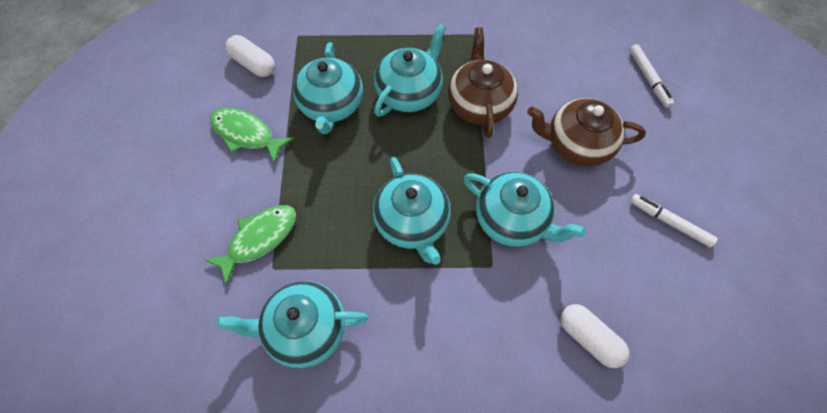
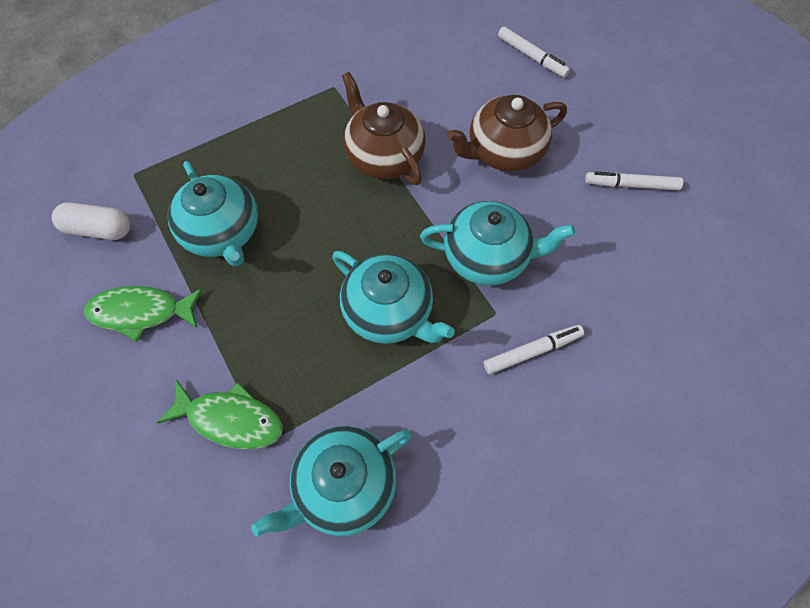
camera: 30 degrees left, 0 degrees up
(259, 239) = (230, 419): green fish -> green fish turned 90 degrees clockwise
(409, 92) = (302, 178): turquoise teapot -> none
(502, 310) = (532, 351): none -> white marker
(589, 338) = (626, 332): white capsule -> none

